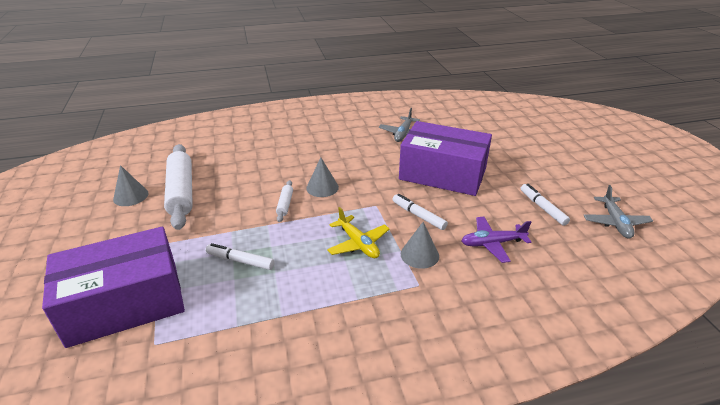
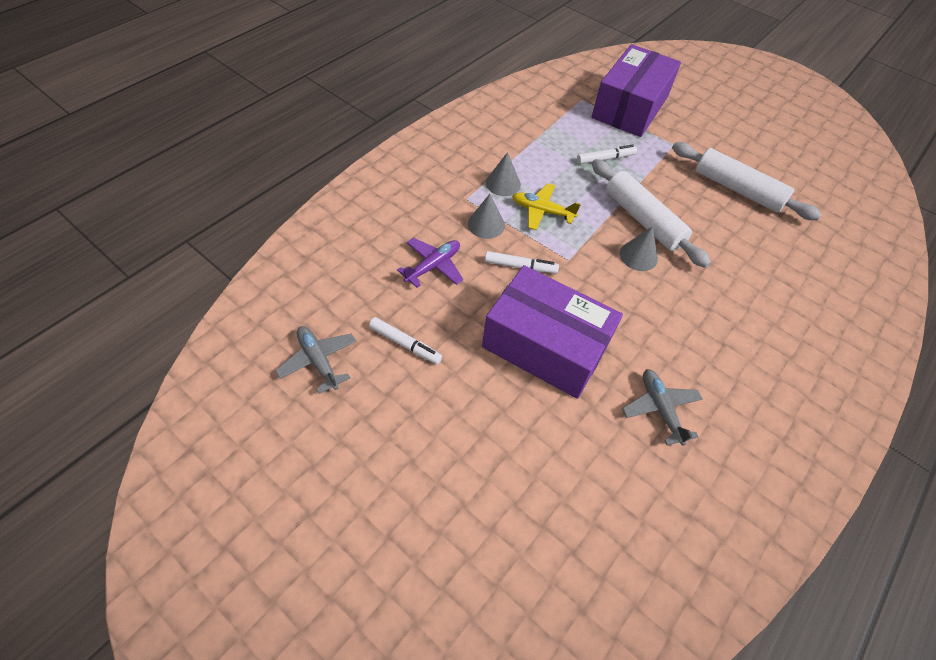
camera: 140 degrees right, 20 degrees up
(131, 196) = (763, 167): grey cone -> grey cone (503, 183)
(285, 204) = (643, 220): white rolling pin -> white rolling pin, size x2.25
(442, 174) = (545, 346): purple box -> purple box turned 45 degrees clockwise

